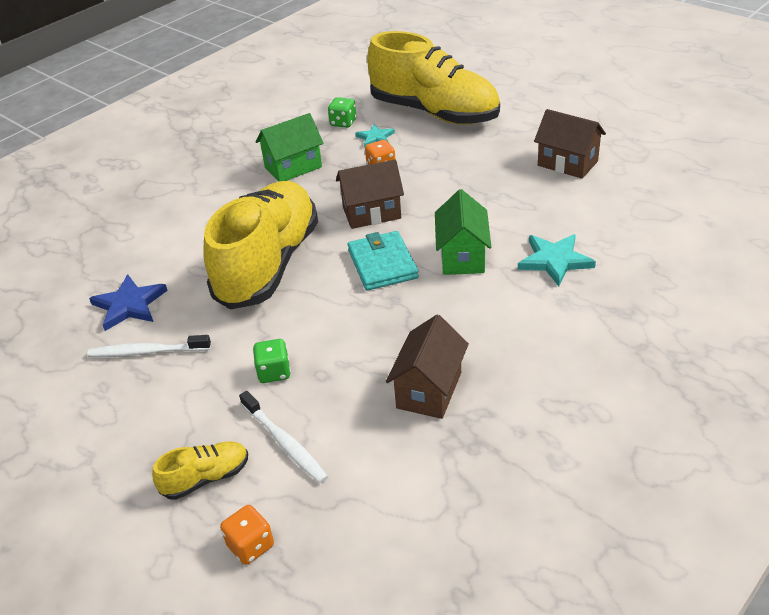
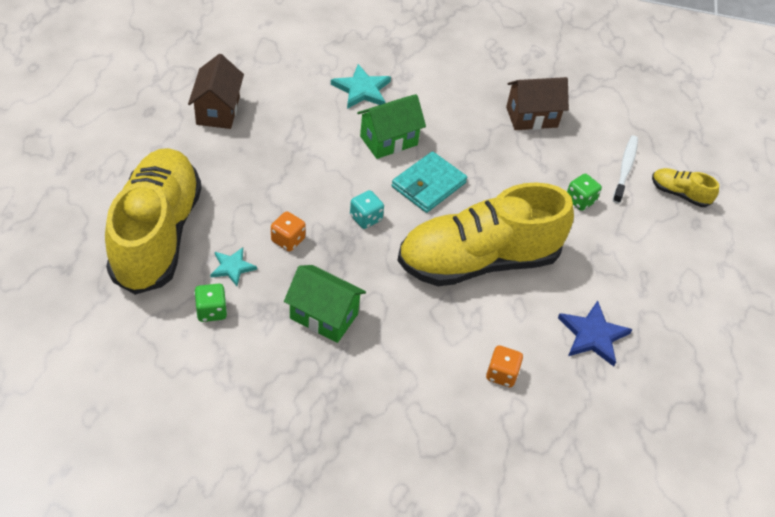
camera: 130 degrees left, 10 degrees up
(147, 352) = (624, 288): white toothbrush -> none
(250, 545) = (695, 153): orange dice -> orange dice (501, 374)
(372, 213) = (365, 218): brown house -> turquoise dice

